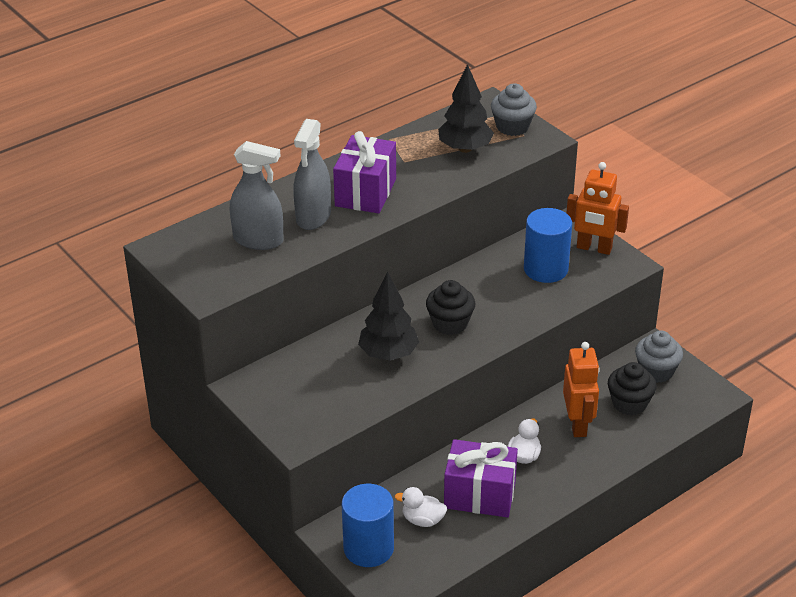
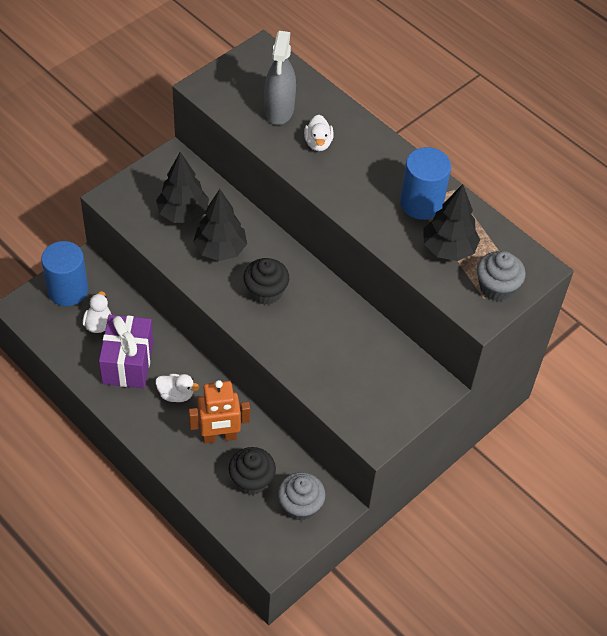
camera: 80 degrees right, 15 degrees up
(313, 216) = (318, 143): grey spray bottle -> white duck
(331, 381) = (183, 213): none -> black tree
(365, 192) = (360, 177): purple gift -> none
(545, 269) = (356, 365): blue cylinder -> blue cylinder (421, 203)
(594, 248) = (396, 407): orange robot -> none

